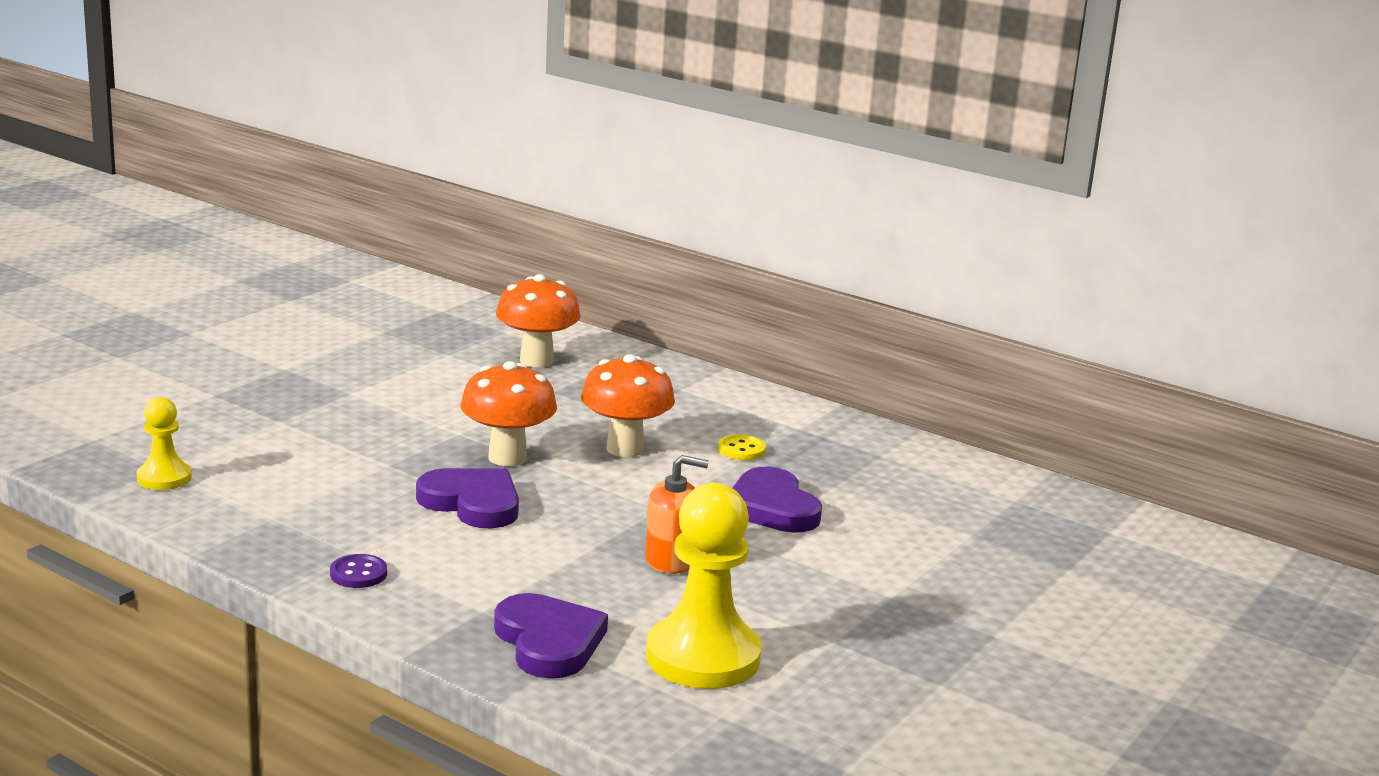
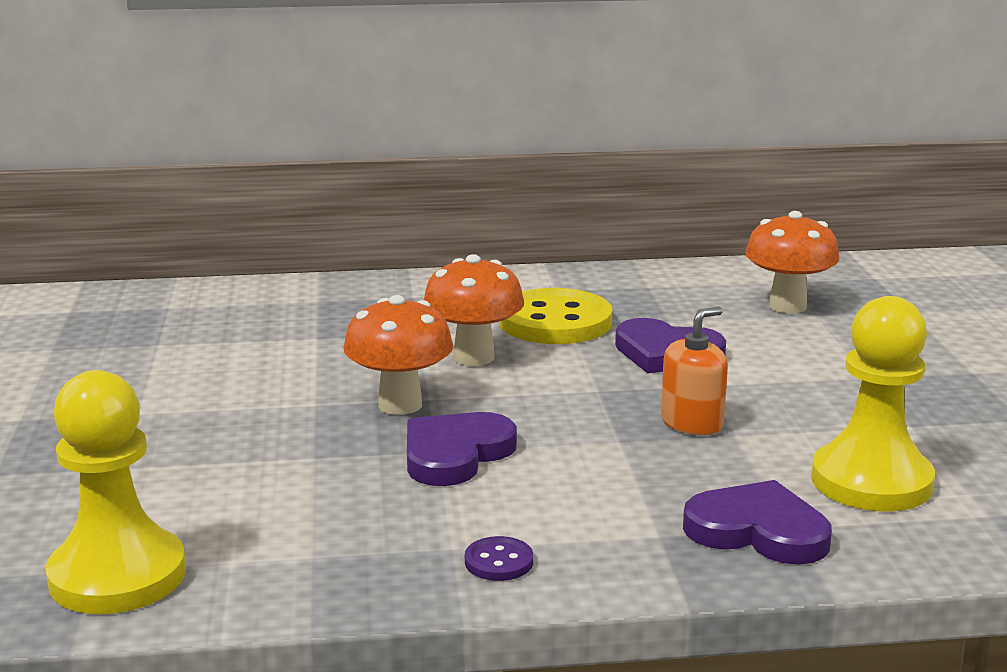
camera: 40 degrees left, 0 degrees up
(164, 478) = (117, 576): yellow pawn -> yellow pawn, size x1.87
(472, 503) = (455, 454): purple heart -> purple heart turned 45 degrees counterclockwise
(536, 360) = (250, 319): orange mushroom -> orange mushroom (787, 306)
(741, 450) = (555, 322): yellow button -> yellow button, size x2.34

